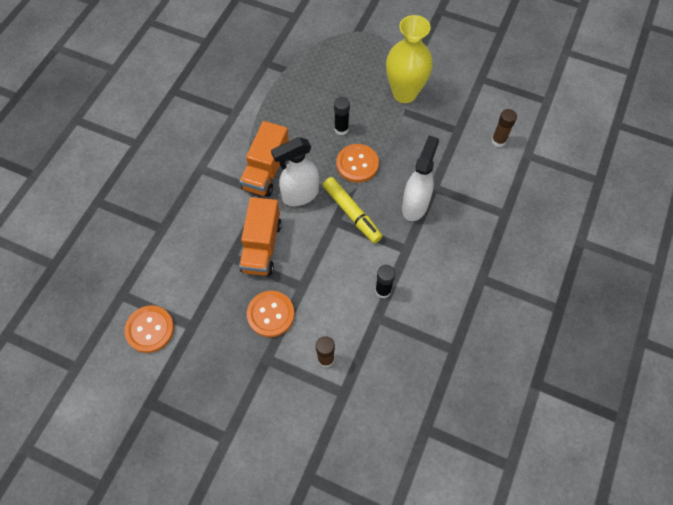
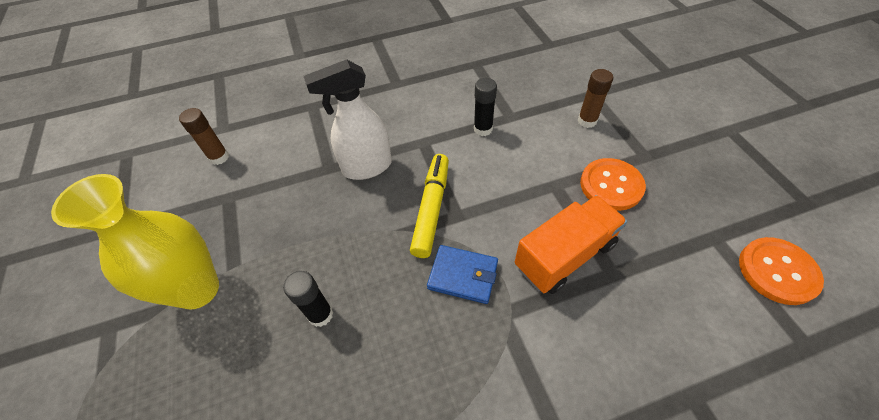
camera: 130 degrees left, 10 degrees down
(266, 170) = (470, 348): orange truck -> none
(300, 195) = (463, 275): white spray bottle -> blue wallet
(357, 164) = (361, 253): orange button -> none

